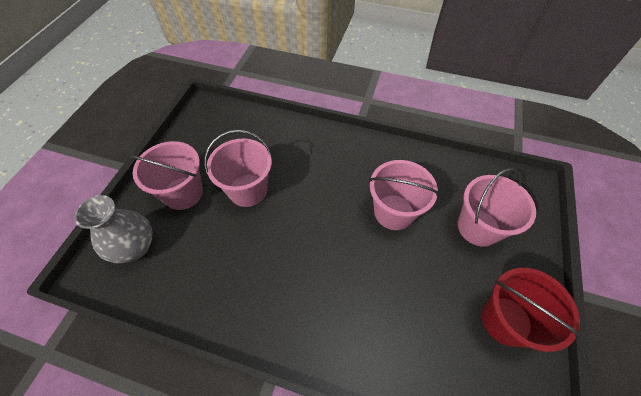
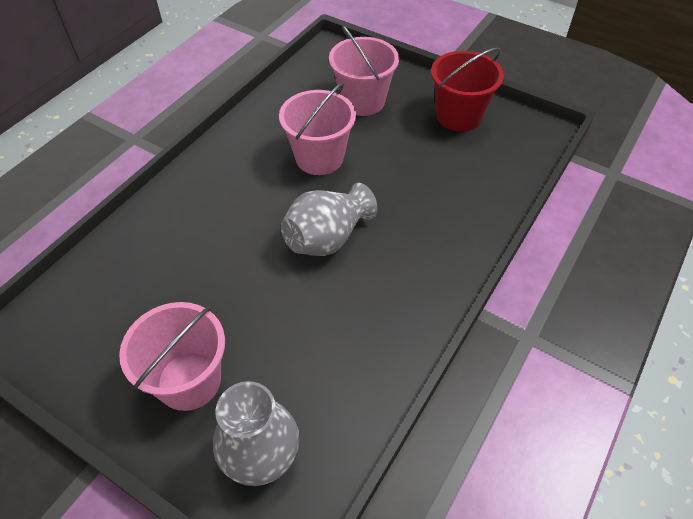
camera: 75 degrees left, 5 degrees down
(248, 190) = (223, 295): pink bucket -> none
(313, 239) = (327, 238): none -> grey vase

